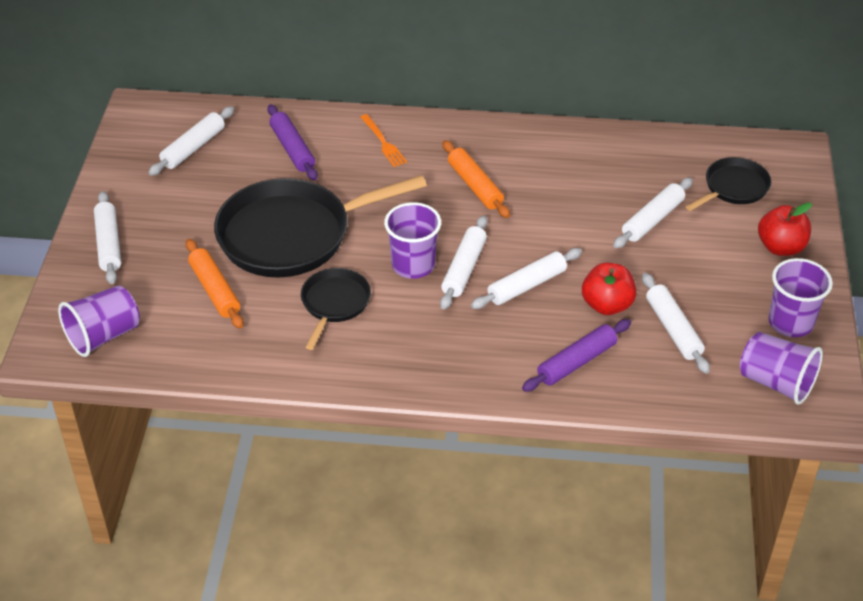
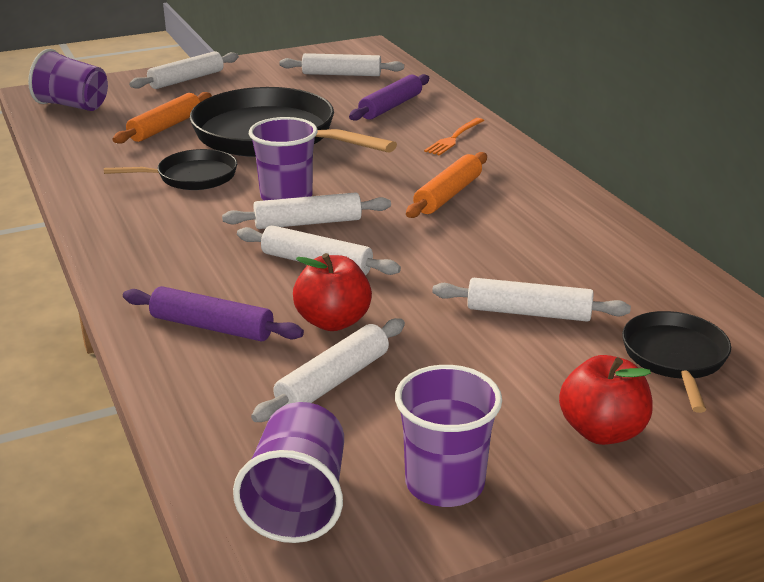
camera: 60 degrees right, 15 degrees down
(733, 188) = (675, 357): black pan -> black pan turned 105 degrees counterclockwise

